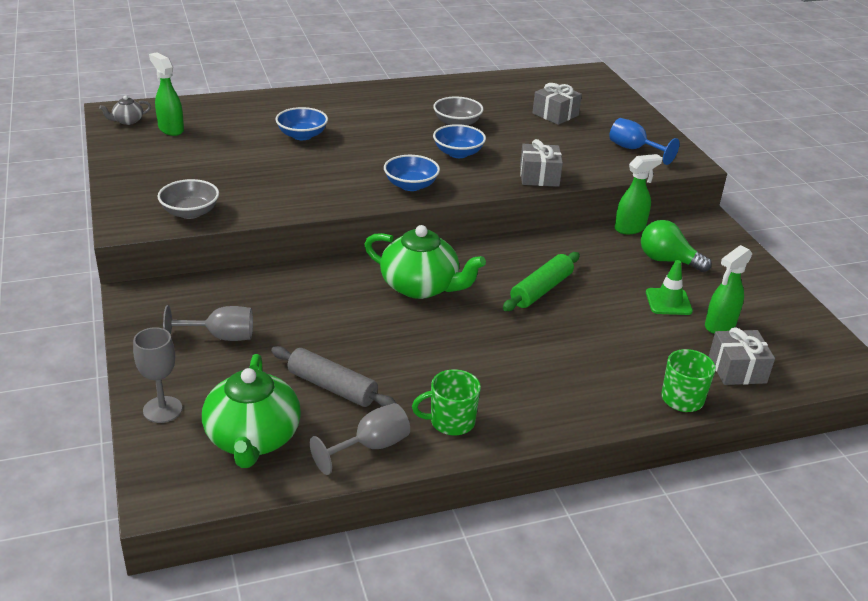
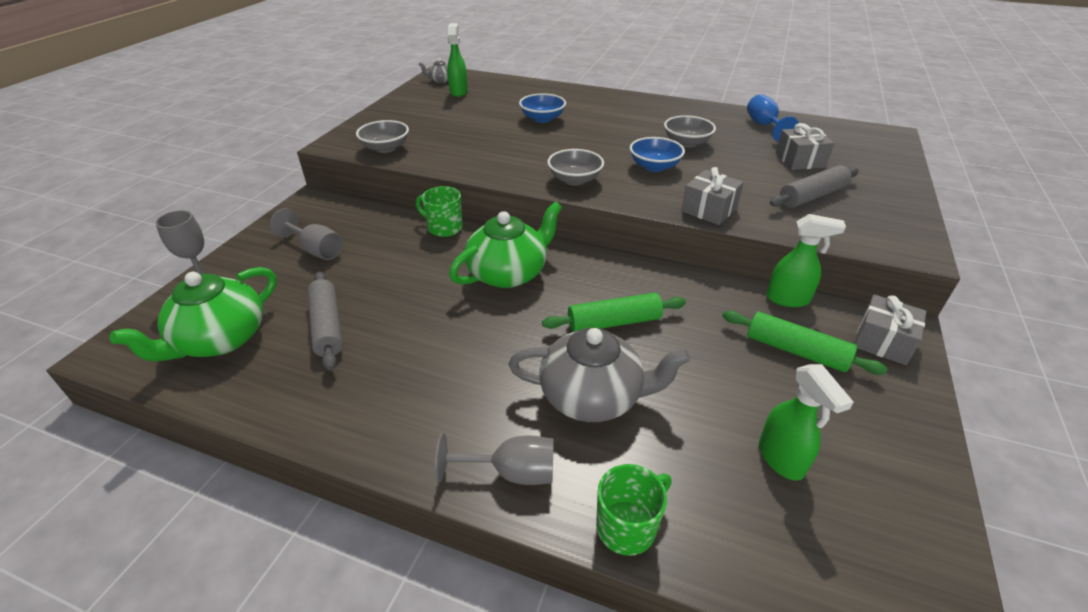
camera: 40 degrees right, 5 degrees up
(370, 447) = (279, 396): grey goblet -> grey goblet (511, 472)
(411, 185) = (575, 180): blue bowl -> grey bowl
(421, 287) = (508, 273): green teapot -> green teapot turned 105 degrees counterclockwise
(451, 422) = (367, 410): green mug -> green mug (444, 228)
(584, 342) = (593, 396): none -> grey teapot
(594, 142) = (812, 196): none -> grey rolling pin
(634, 149) = (855, 216): blue goblet -> blue goblet (764, 126)
(667, 260) = (796, 351): green light bulb -> green rolling pin
(668, 302) = (744, 398): green traffic cone -> none
(719, 325) = (781, 459): green spray bottle -> green spray bottle turned 105 degrees counterclockwise
(737, 369) = (744, 531): grey gift -> grey gift (882, 341)

